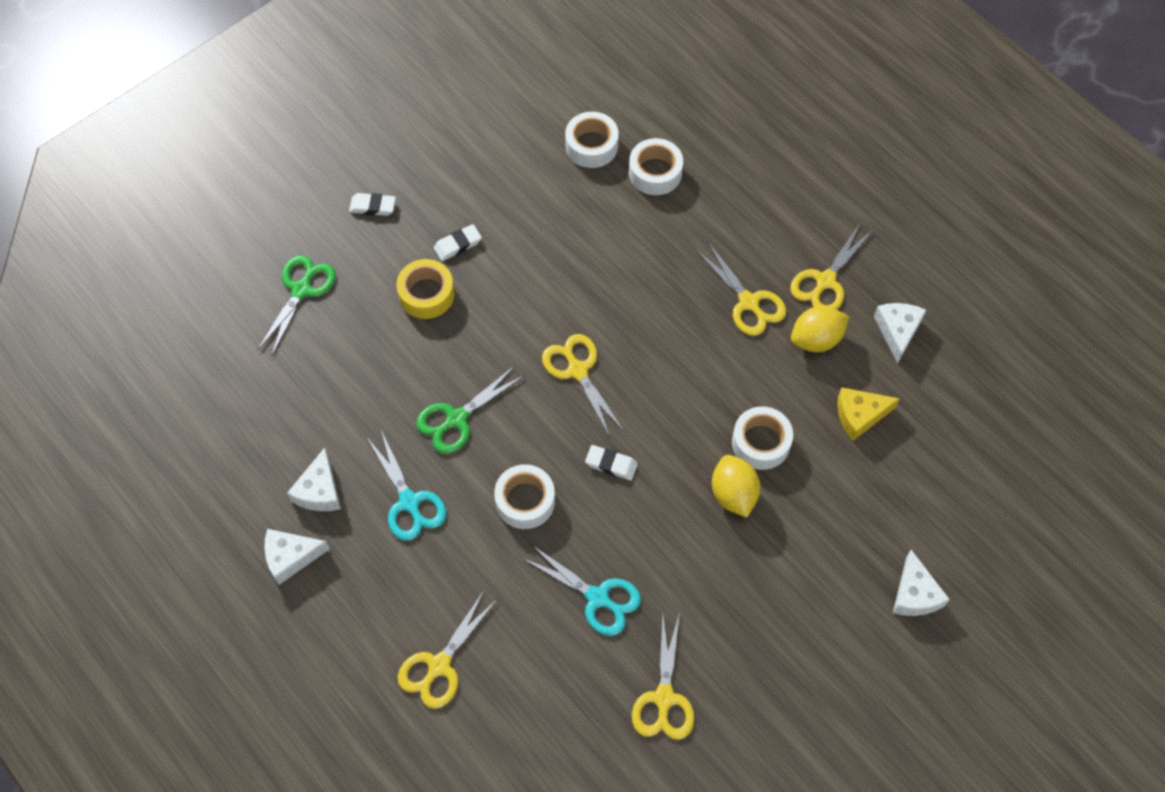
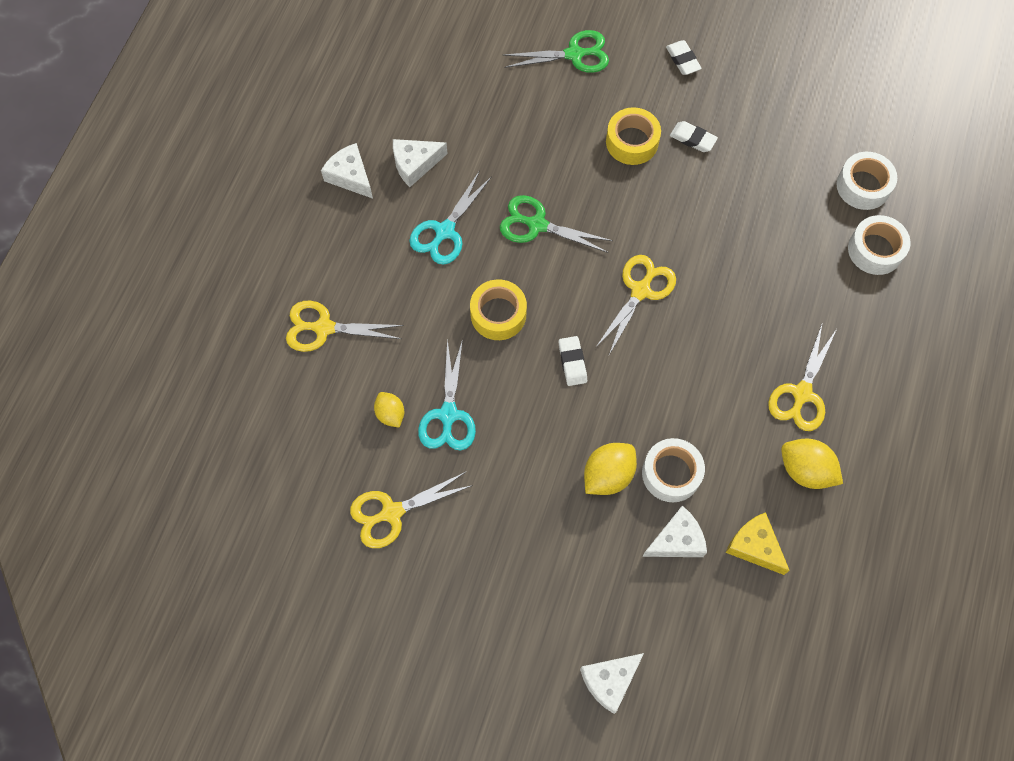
camera: 60 degrees right, 5 degrees up
(525, 501) = (498, 314): white tape -> yellow tape
(566, 649) = (390, 414): none -> yellow lemon
(825, 281) = (870, 449): yellow scissors -> none
(897, 331) = (864, 539): white cheese -> white cheese (676, 540)

